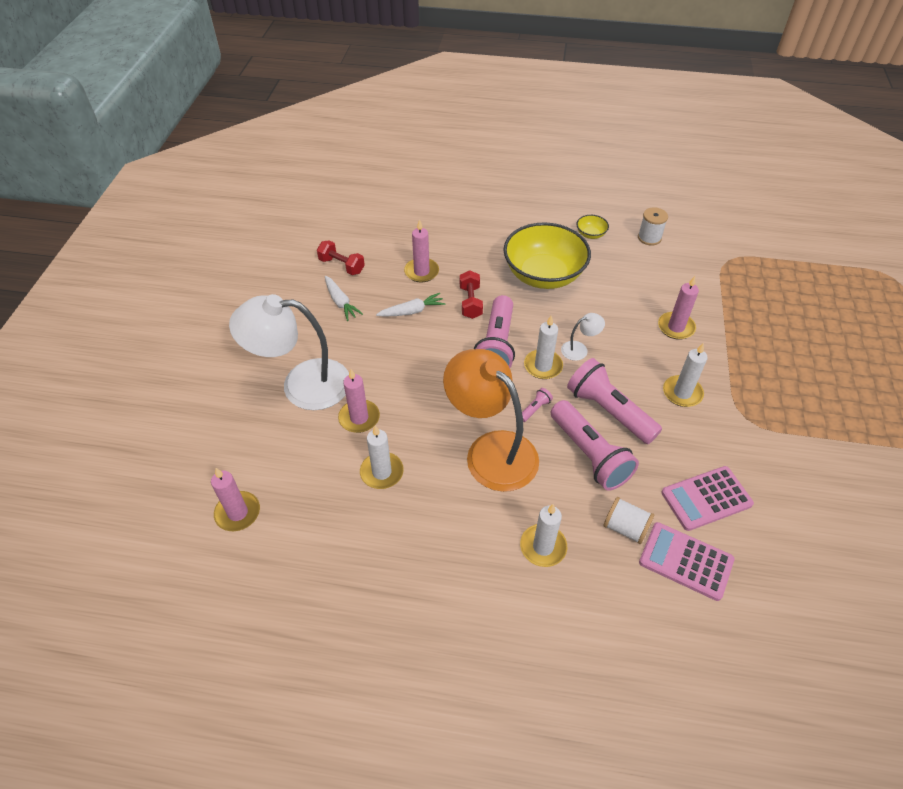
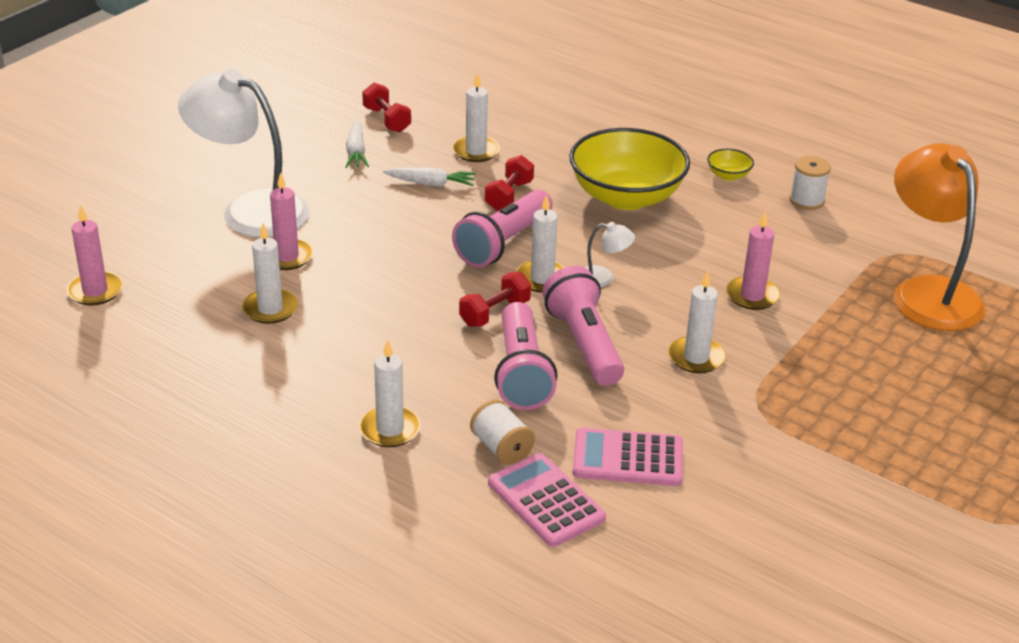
camera: 25 degrees right, 15 degrees down
(421, 272) = (476, 151): pink candle -> white candle
(491, 450) = (408, 331): orange lamp -> orange lamp (928, 292)
(535, 409) = (495, 313): pink flashlight -> red dumbbell

